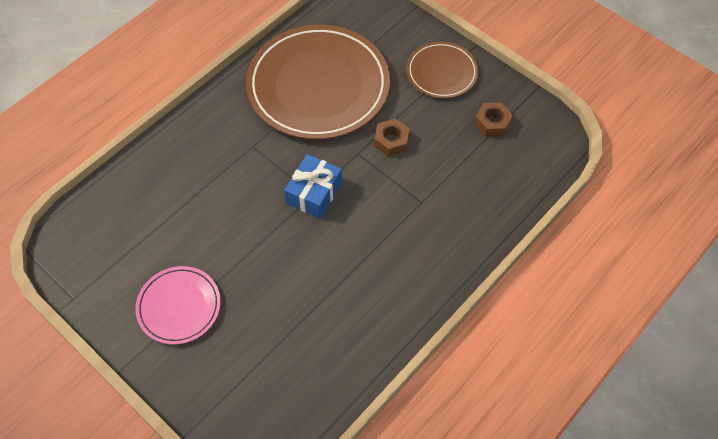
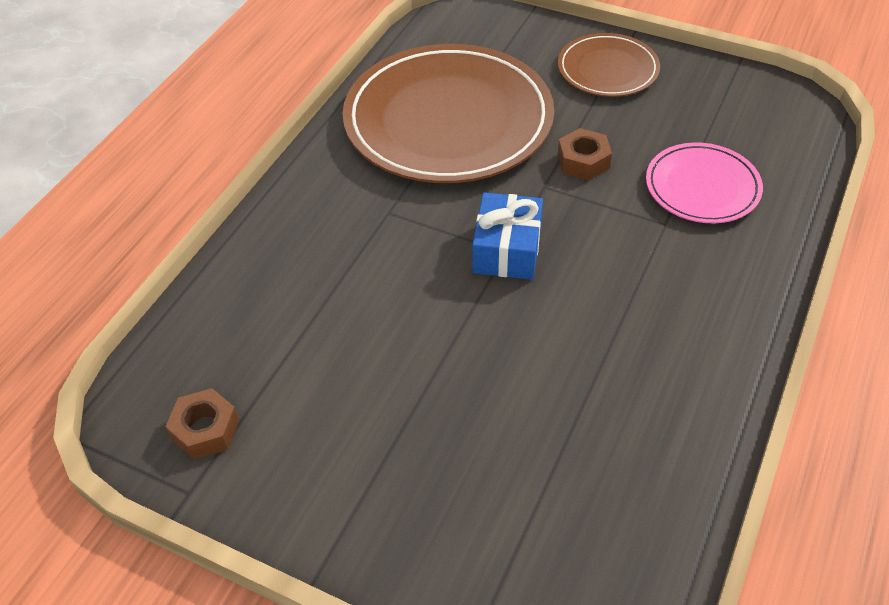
camera: 15 degrees left, 10 degrees down
(179, 306) = (370, 457): pink plate -> pink plate (702, 187)
(492, 123) = (706, 110): brown nut -> brown nut (205, 430)

